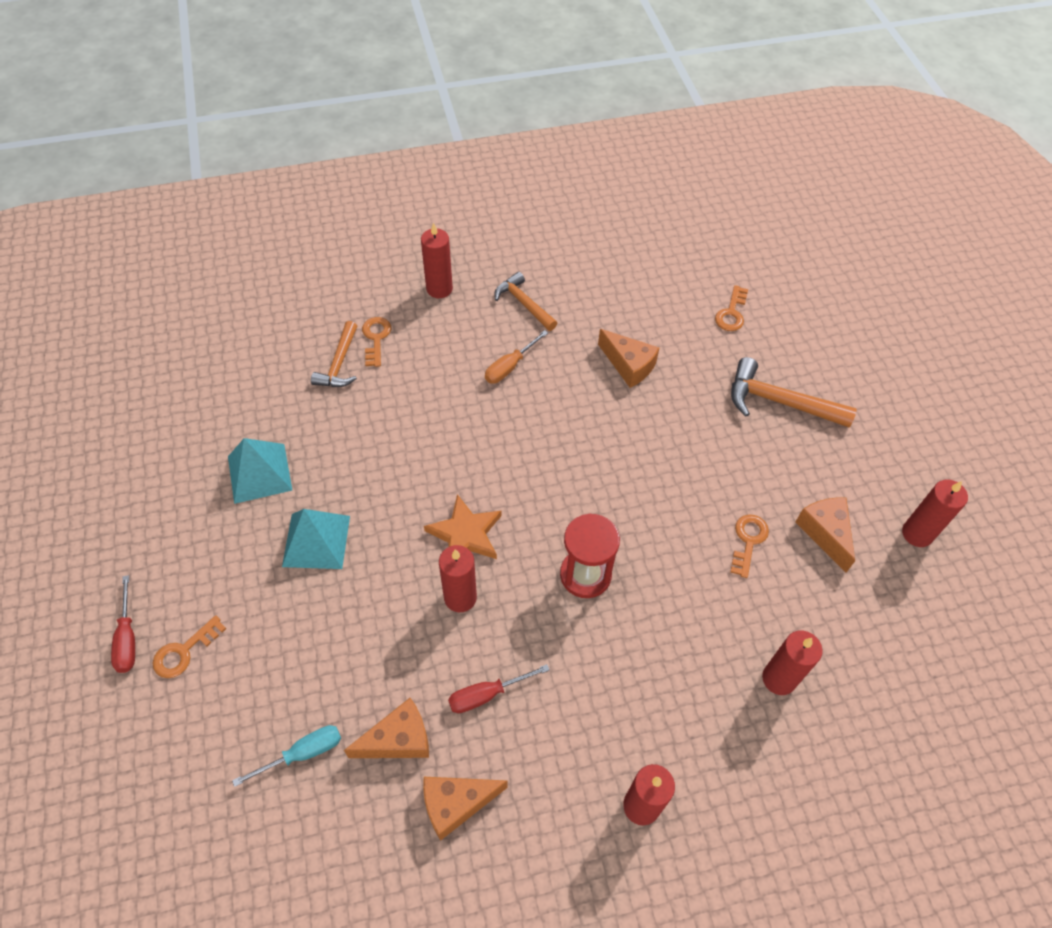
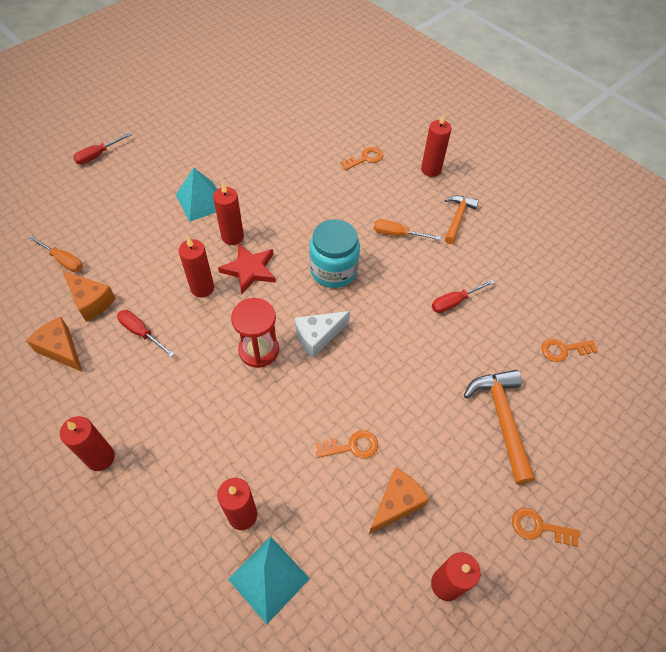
camera: 60 degrees right, 0 degrees up
(184, 651) = (101, 181): orange key -> orange key (539, 527)
(259, 473) = (231, 155): turquoise pyramid -> turquoise pyramid (269, 578)
(302, 753) = (63, 260): turquoise screwdriver -> orange screwdriver
(339, 364) = (332, 151): orange hammer -> none
(401, 530) = (232, 237): none -> red candle
(465, 534) = (249, 270): orange star -> red star
(520, 450) = (333, 270): none -> turquoise jar
(600, 508) = (318, 336): none -> white cheese
(629, 365) = (454, 302): orange cheese -> red screwdriver

